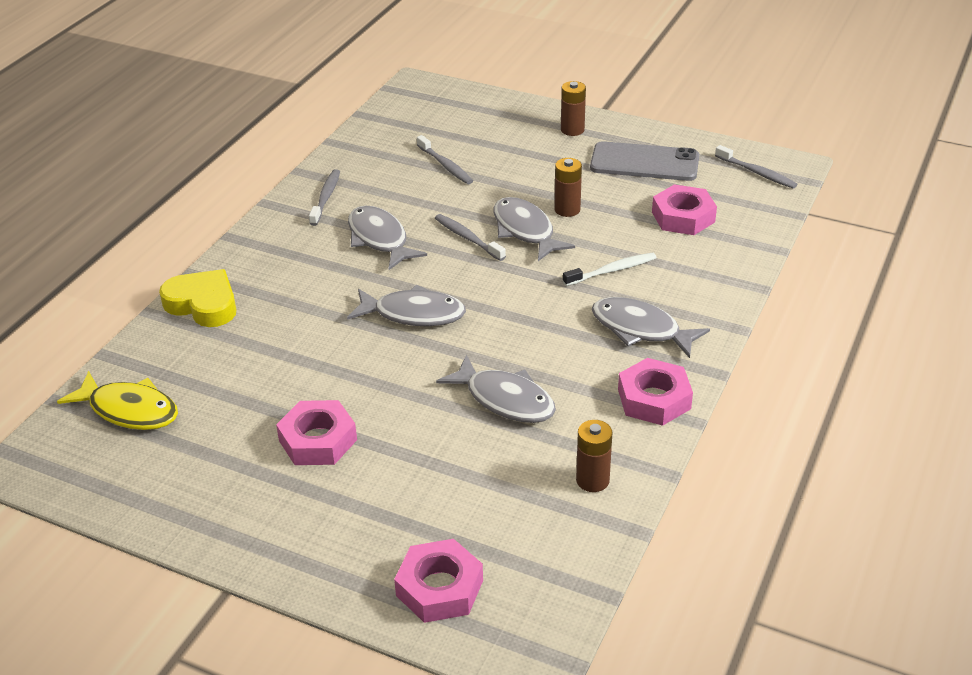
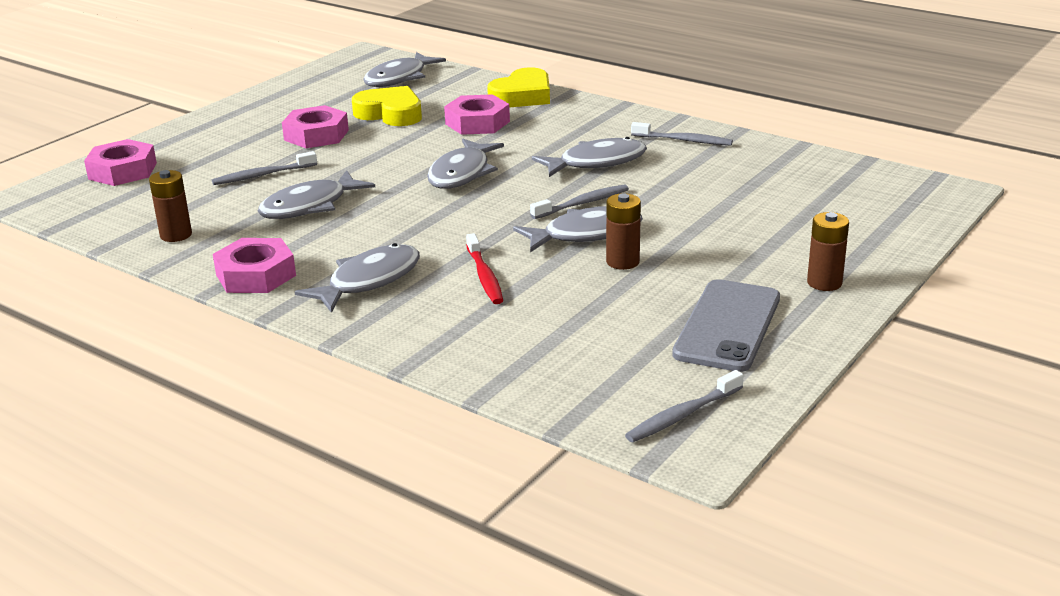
camera: 100 degrees right, 10 degrees down
(129, 410) = (399, 78): yellow fish -> grey fish
(251, 394) = (390, 113): none -> yellow heart
(445, 165) = (740, 199): grey toothbrush -> grey toothbrush (262, 175)
(612, 270) = (485, 276): white toothbrush -> red toothbrush
(683, 217) = (581, 336): pink nut -> pink nut (477, 123)

